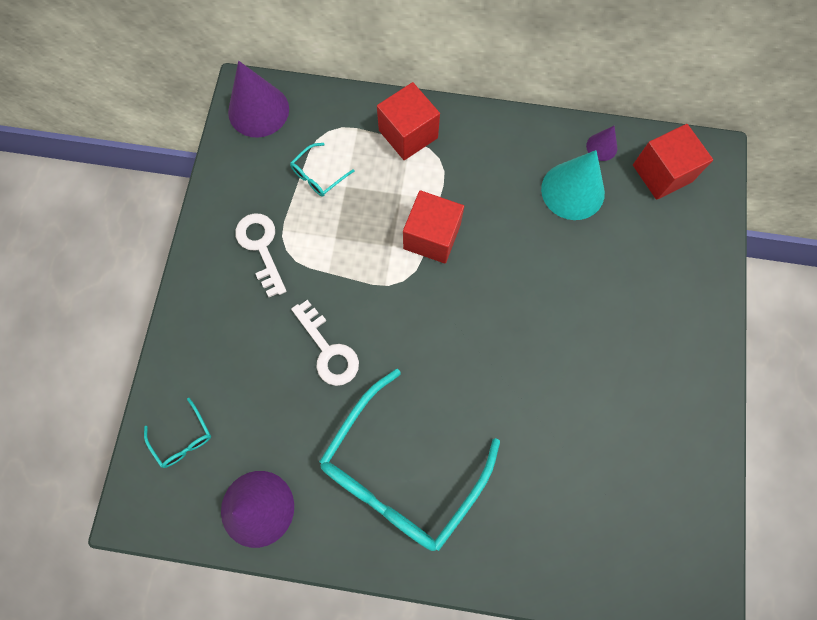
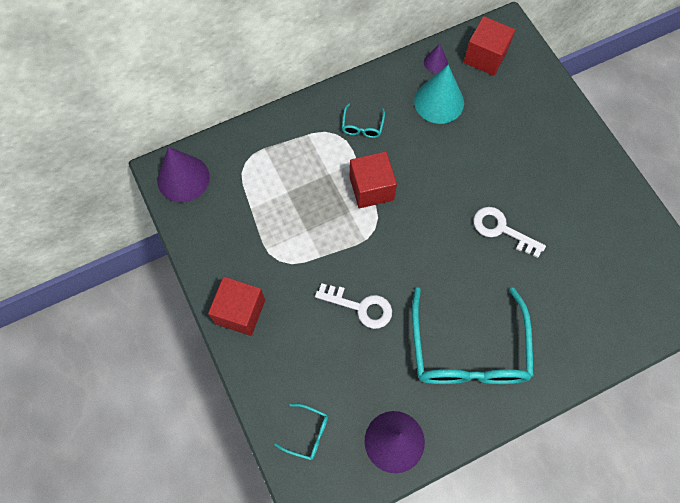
camera: 35 degrees left, 5 degrees down
(261, 247) = (260, 270): white key -> white key (501, 229)
(318, 176) = (262, 197): turquoise glasses -> turquoise glasses (362, 126)
(408, 134) = (303, 130): red cube -> red cube (240, 312)

